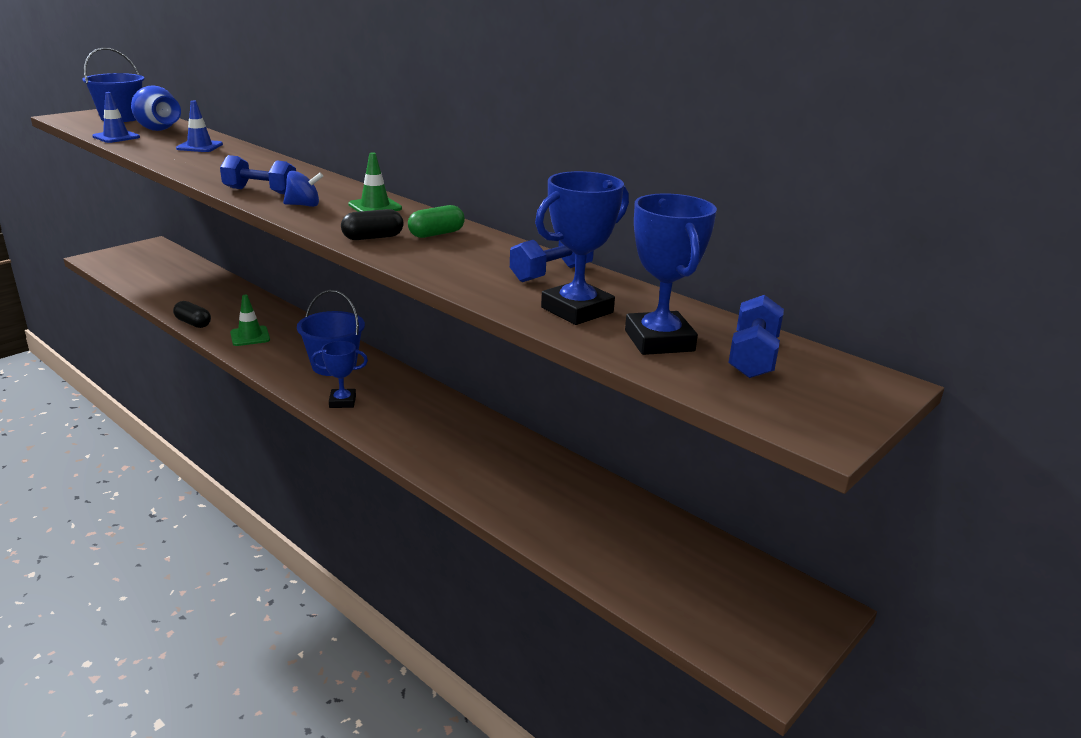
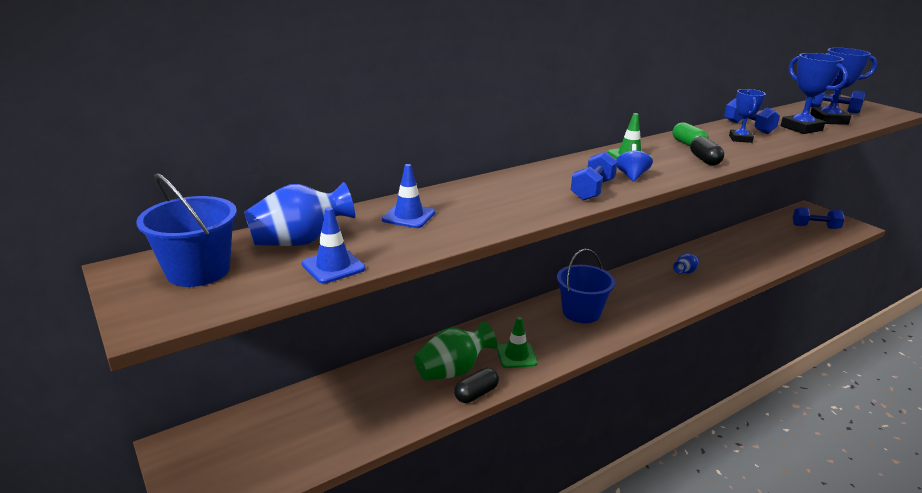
camera: 75 degrees left, 0 degrees up
(227, 312) = (453, 371): none -> green vase
(342, 402) = (644, 311): blue trophy -> blue trophy (740, 139)
(455, 435) = (685, 272): none -> blue vase
(717, 599) = (815, 227): none -> blue dumbbell

